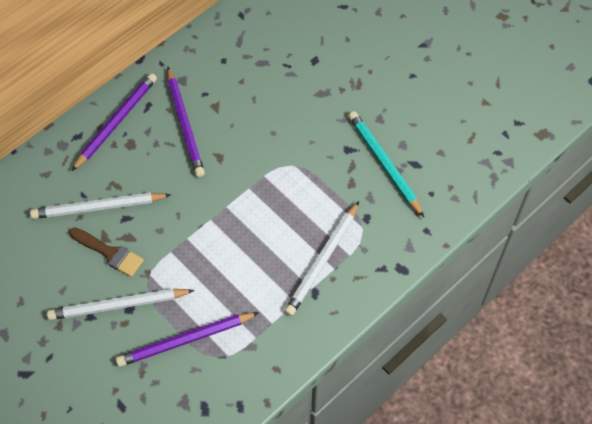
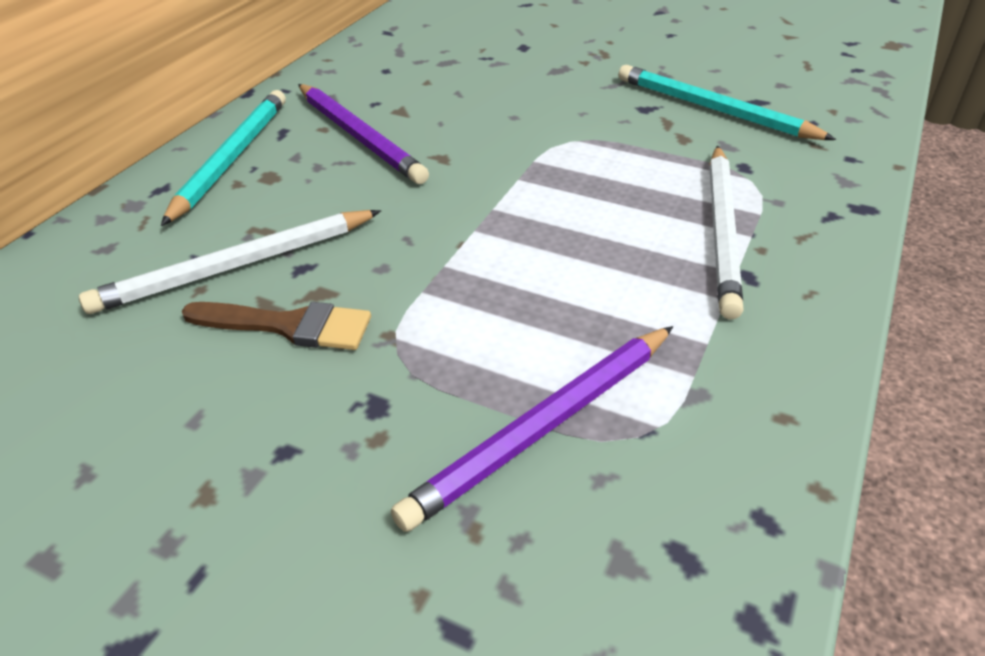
camera: 20 degrees left, 20 degrees down
(116, 122) = (232, 158): purple pencil -> turquoise pencil
(118, 305) = (348, 408): white pencil -> none

